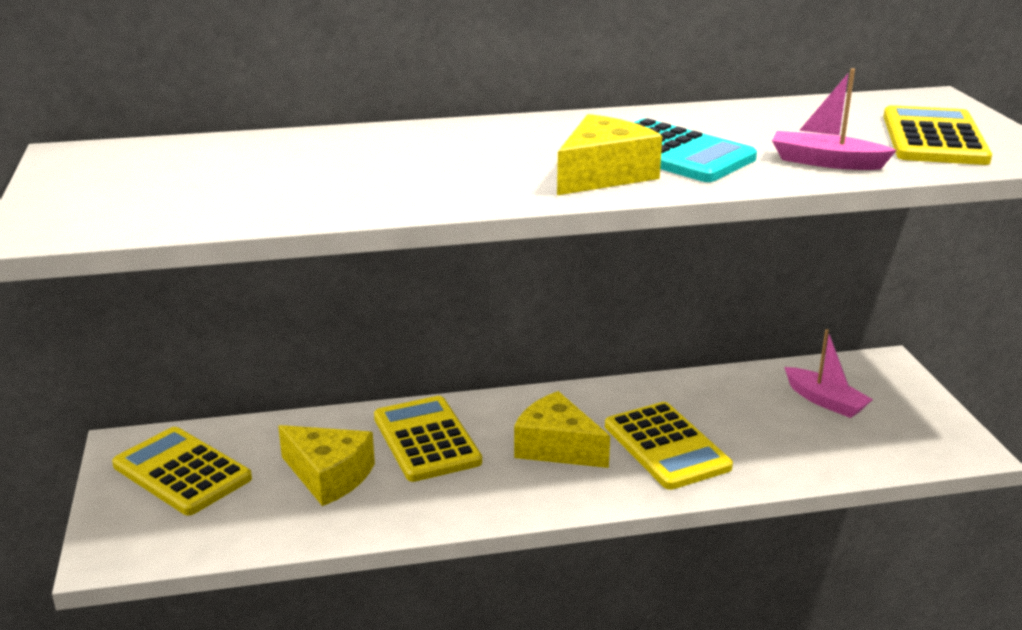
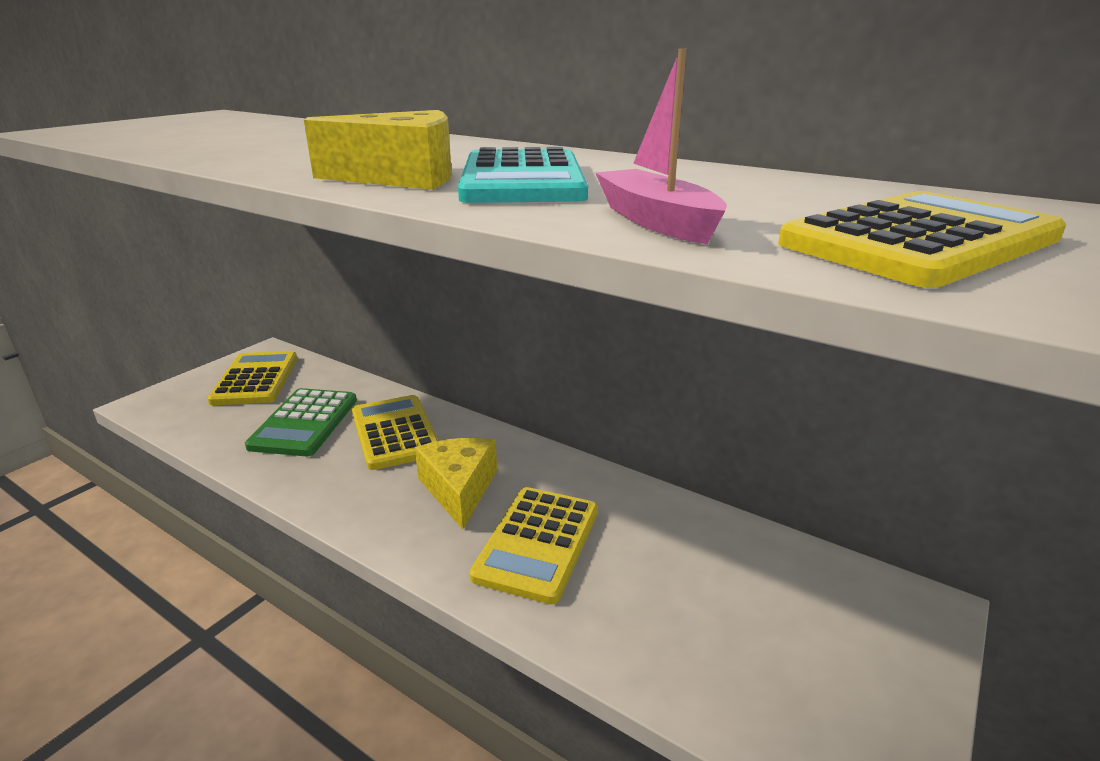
camera: 45 degrees right, 0 degrees up
(329, 476) = (304, 423): yellow cheese -> green calculator
(426, 440) = (395, 432): yellow calculator -> yellow calculator turned 45 degrees counterclockwise
(825, 401) = (773, 602): pink boat -> none

